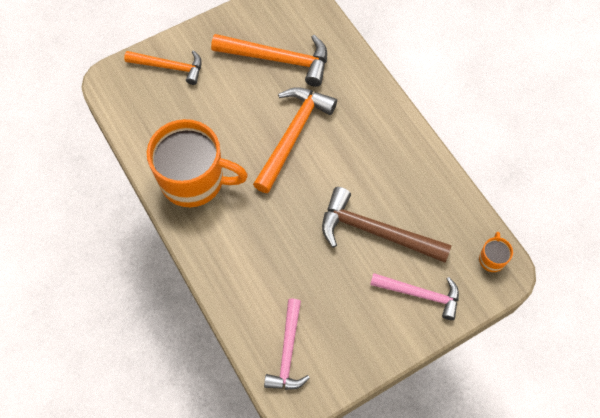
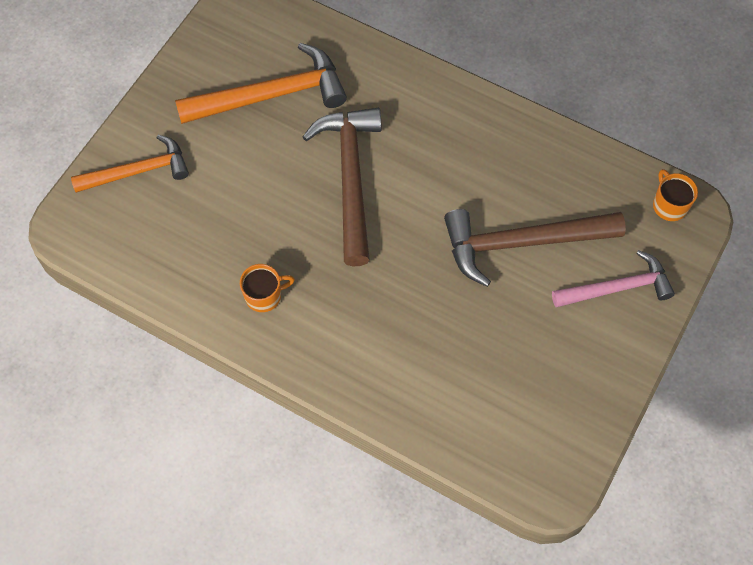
camera: 30 degrees left, 0 degrees up
(194, 180) = (264, 296): orange mug -> orange mug, size x0.40
(287, 352) = (512, 438): pink hammer -> none
(293, 135) = (350, 178): orange hammer -> brown hammer

